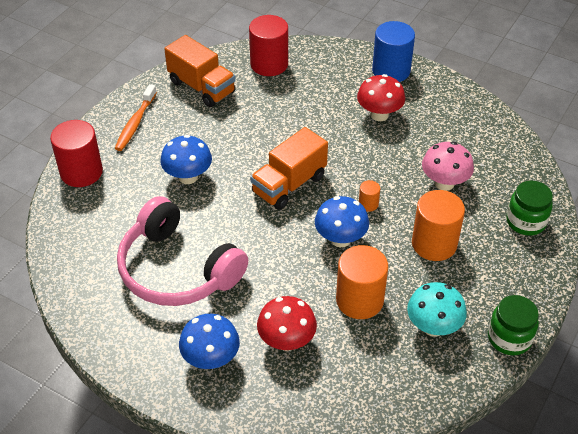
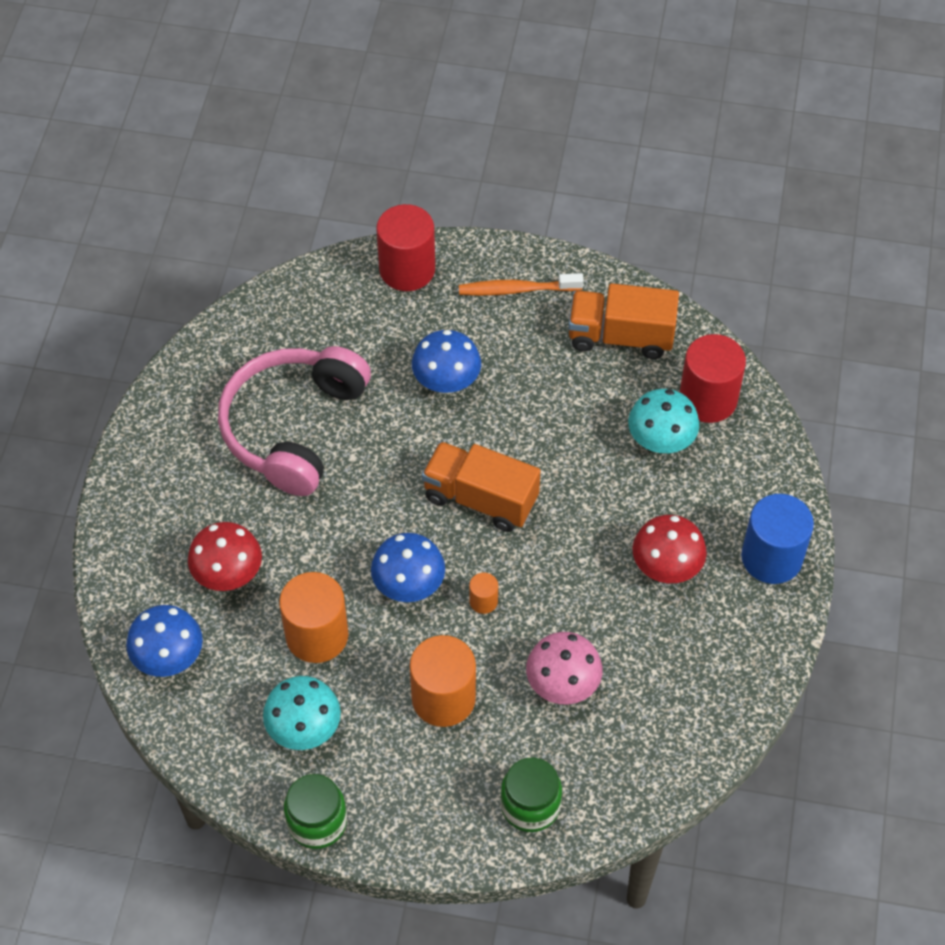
camera: 70 degrees right, 10 degrees up
(202, 87) = (620, 336): orange truck -> orange truck turned 75 degrees clockwise
(211, 359) = (178, 507): blue mushroom -> blue mushroom (169, 658)
(288, 92) = (660, 441): none -> turquoise mushroom

